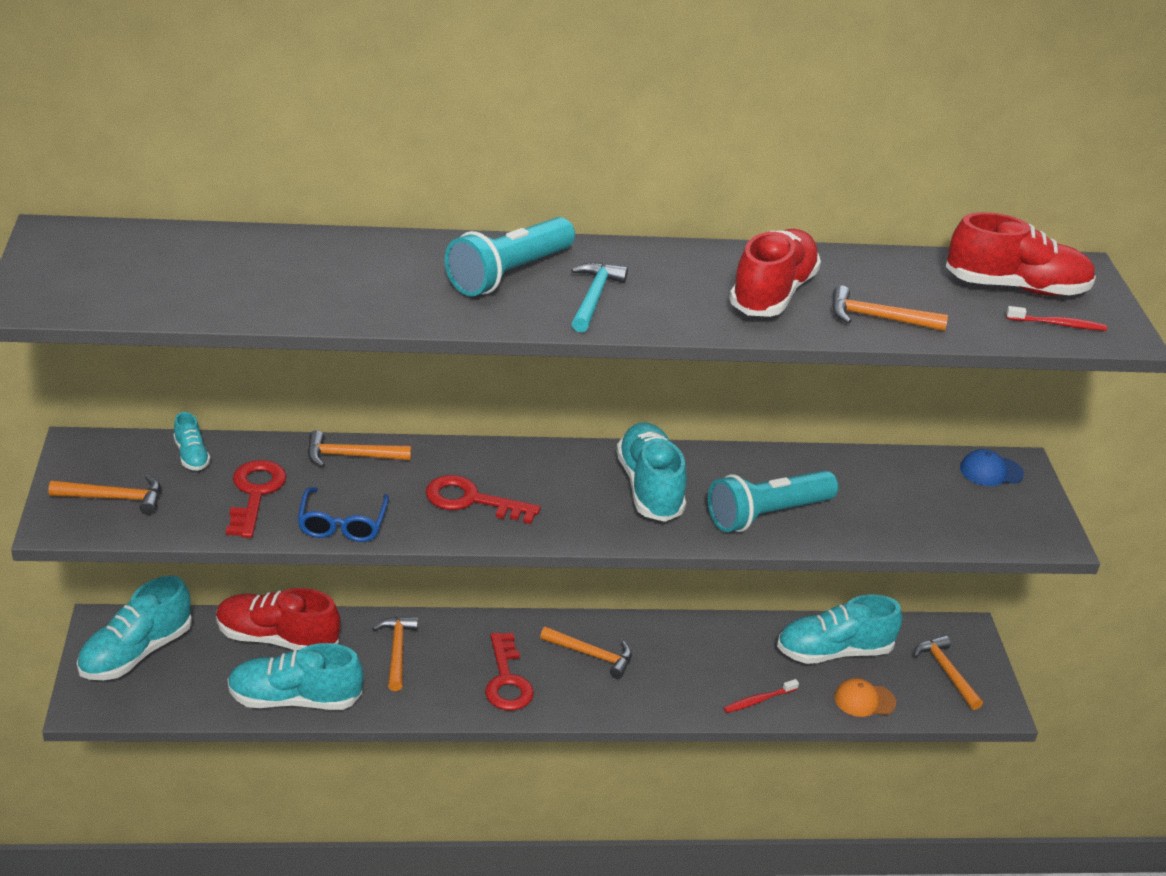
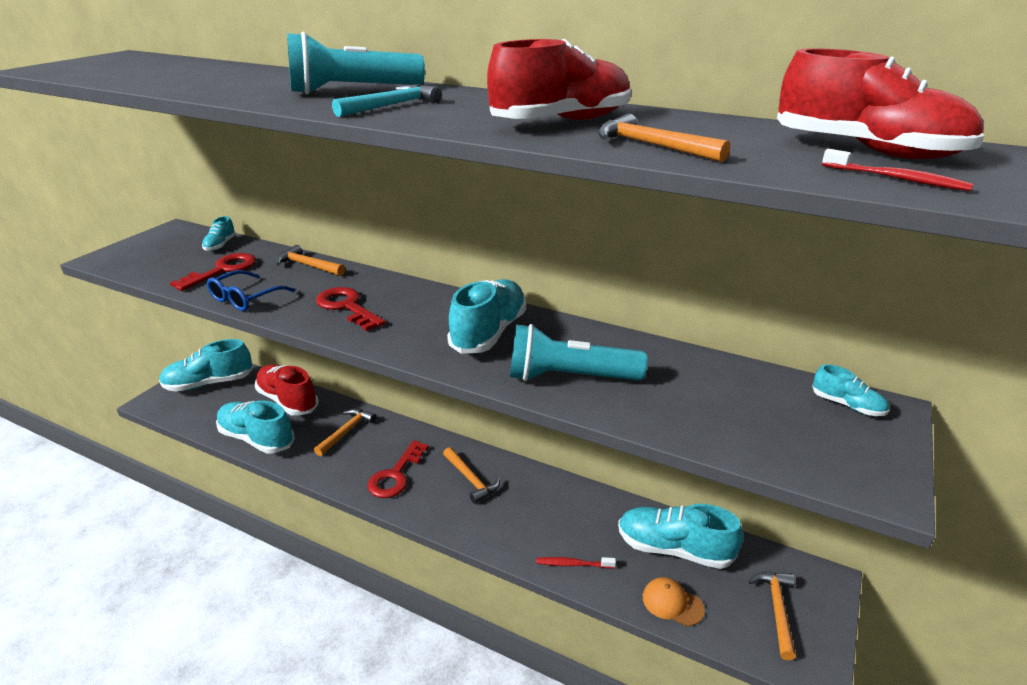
camera: 35 degrees right, 5 degrees down
(114, 498) = (148, 254): orange hammer -> none
(991, 471) = (847, 405): blue cap -> turquoise shoe

